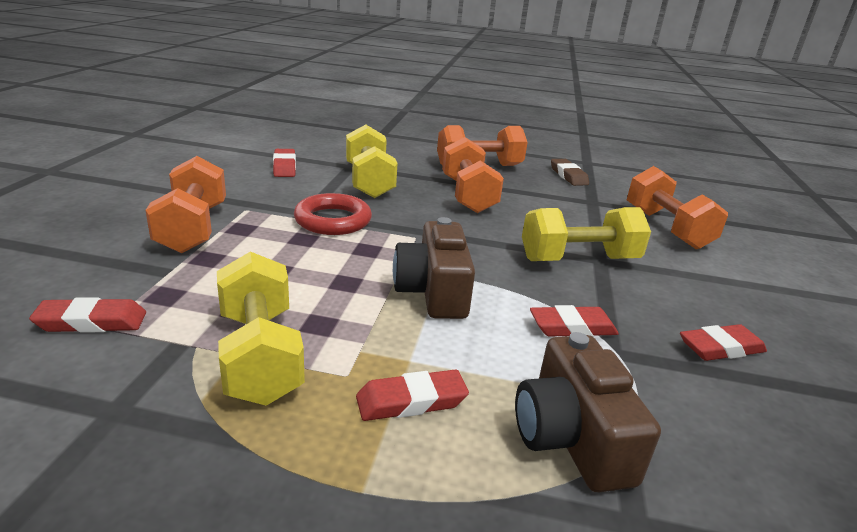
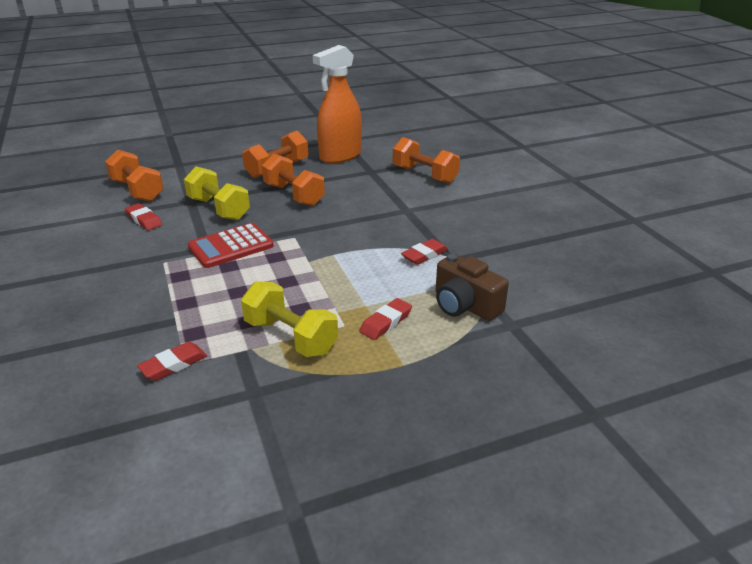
camera: 30 degrees left, 5 degrees up
(193, 228) = (147, 289): orange dumbbell -> orange dumbbell (137, 190)
(333, 220) = (231, 246): red ring -> red calculator
(433, 291) = (339, 266): brown camera -> none
(568, 176) = (340, 156): brown eraser -> orange spray bottle
(579, 259) = (396, 214): yellow dumbbell -> none
(720, 348) = (495, 237): red eraser -> none

